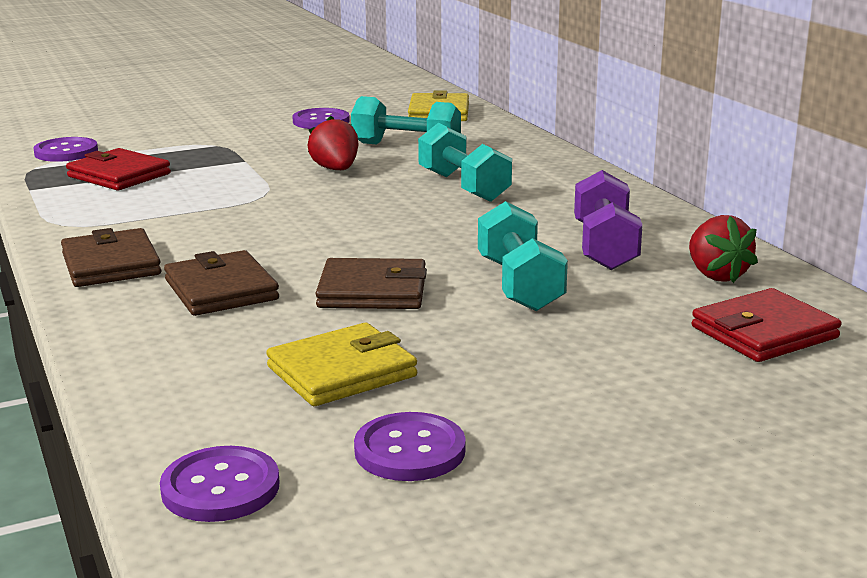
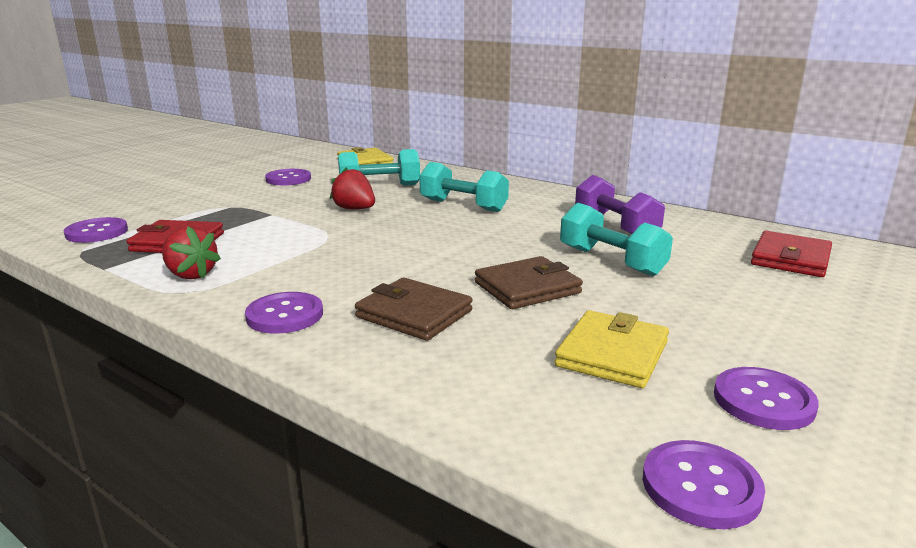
camera: 30 degrees left, 0 degrees up
(111, 264) = (285, 315): brown wallet -> purple button
(716, 275) = (704, 231): red strawberry -> red strawberry (191, 274)

